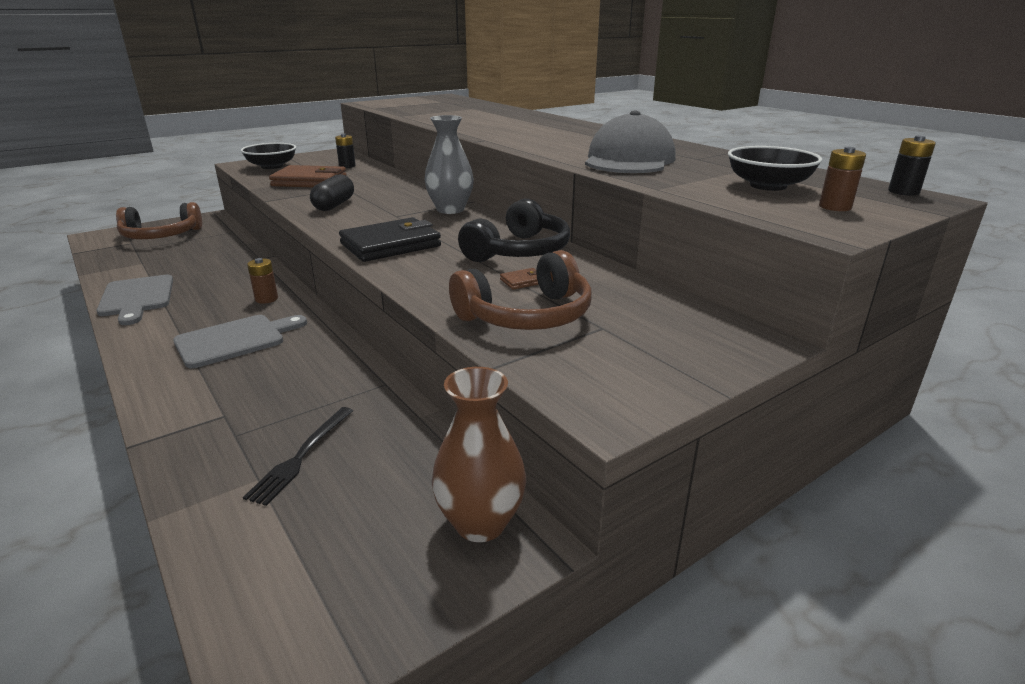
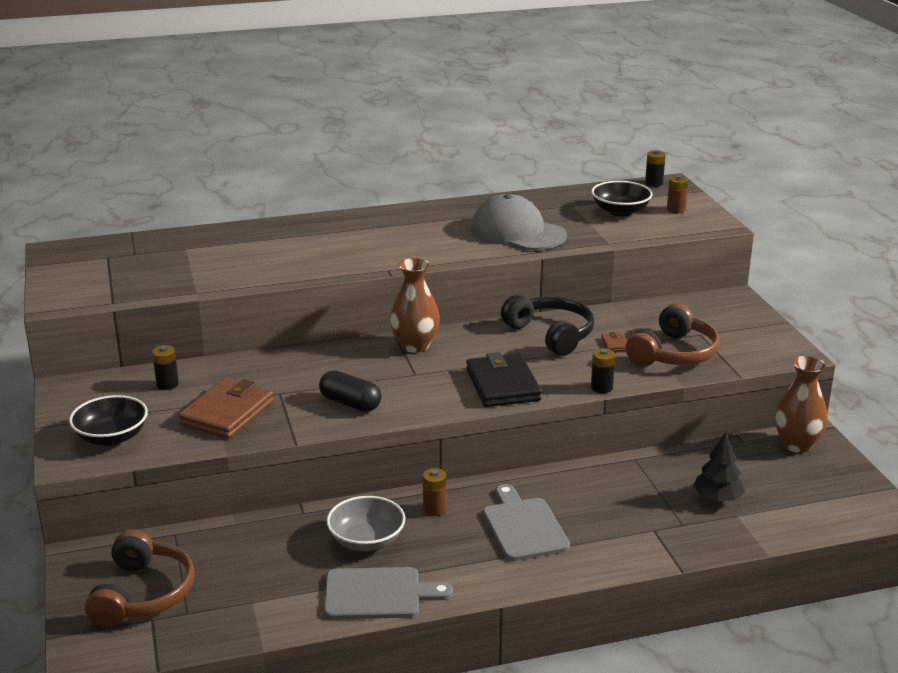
camera: 70 degrees left, 0 degrees up
(217, 283) = (366, 540): none -> grey bowl
(301, 456) = (717, 498): black fork -> black tree
(407, 285) = (601, 387): none -> black battery
(450, 210) = (415, 346): grey vase -> brown vase
(526, 315) = (673, 353): brown headphones -> brown headphones turned 45 degrees clockwise

